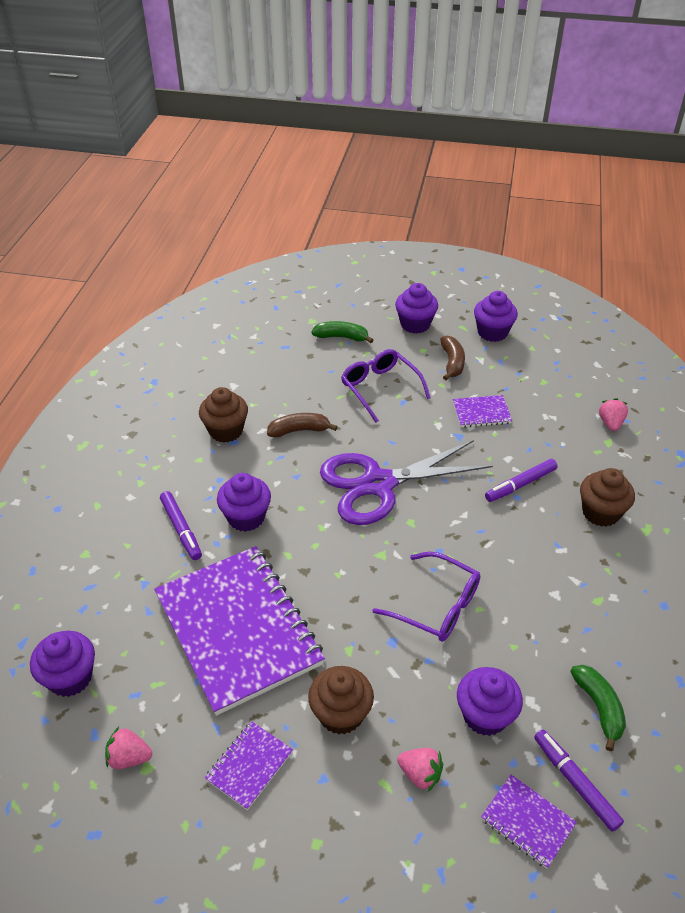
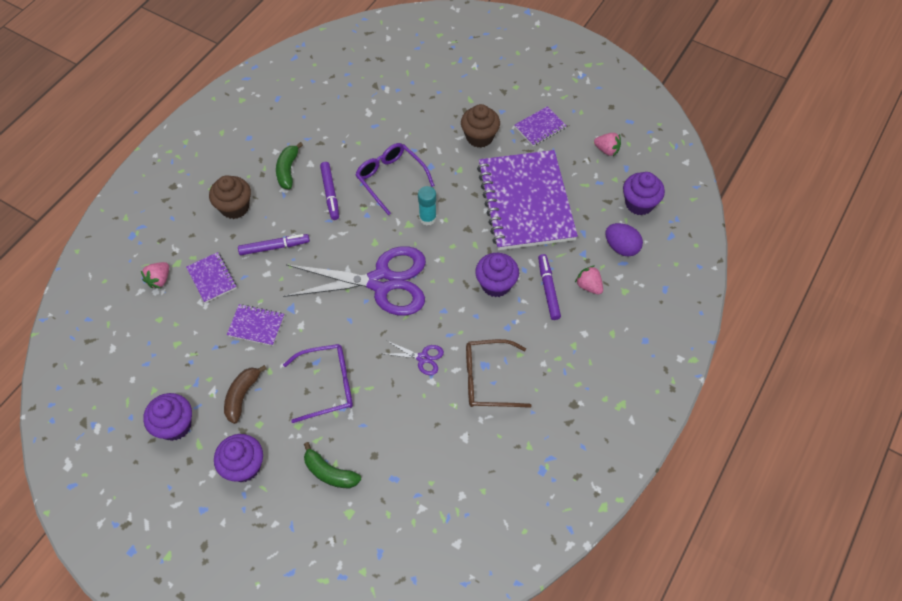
camera: 160 degrees left, 15 degrees up
(93, 606) = (621, 247): none -> purple egg
(226, 431) = (488, 379): brown cupcake -> brown glasses
(299, 430) = (422, 358): brown banana -> purple scissors
(361, 569) = (427, 218): none -> turquoise glue stick
(380, 388) = (328, 385): purple glasses -> purple glasses turned 90 degrees counterclockwise
(420, 774) = (449, 98): pink strawberry -> pink strawberry (588, 286)
(485, 715) = (398, 113): purple cupcake -> none
(527, 822) = (406, 66): purple notebook -> purple notebook (212, 278)
(575, 782) = (371, 73): purple marker -> purple marker (330, 193)
(599, 708) = (333, 99): green banana -> green banana (288, 170)

